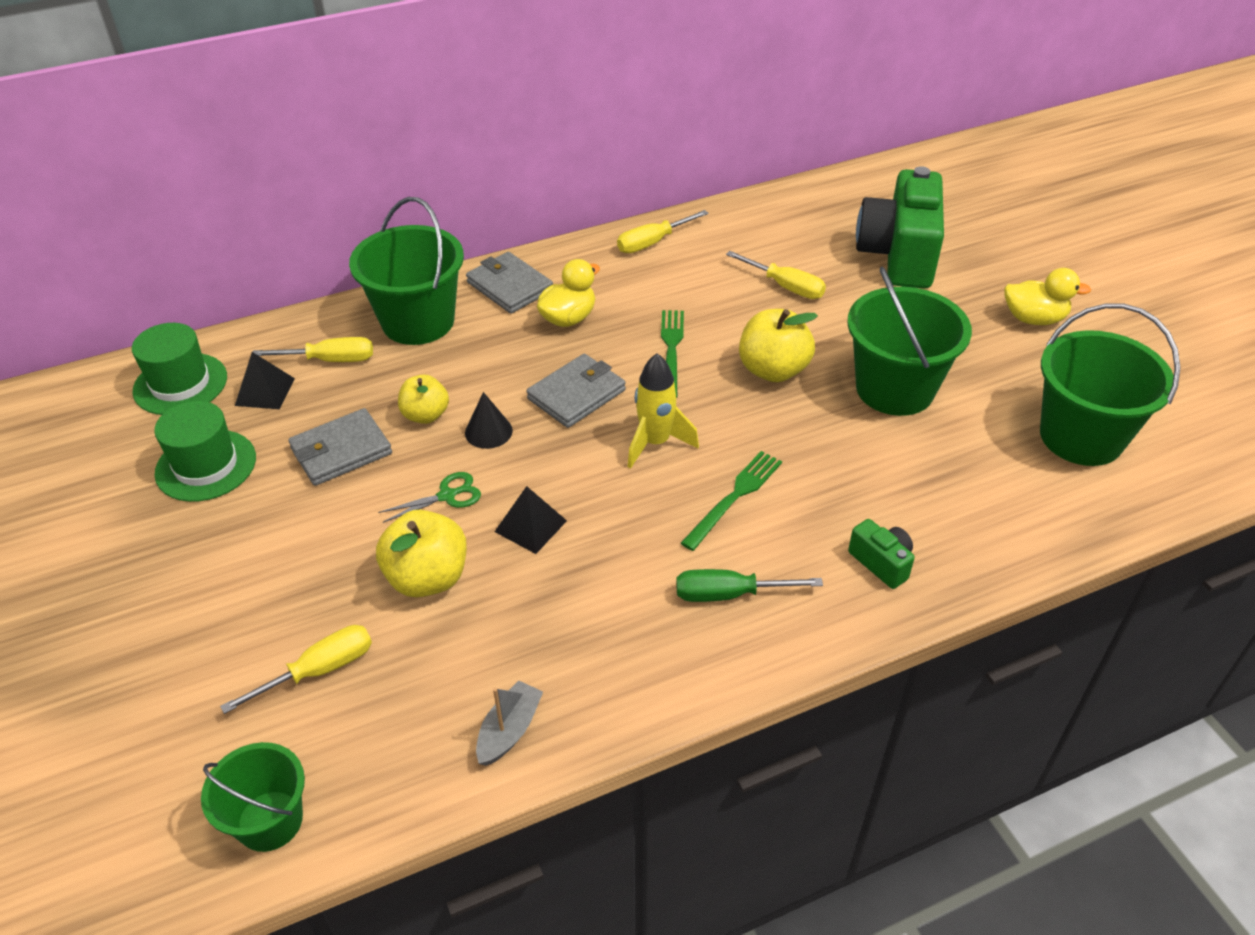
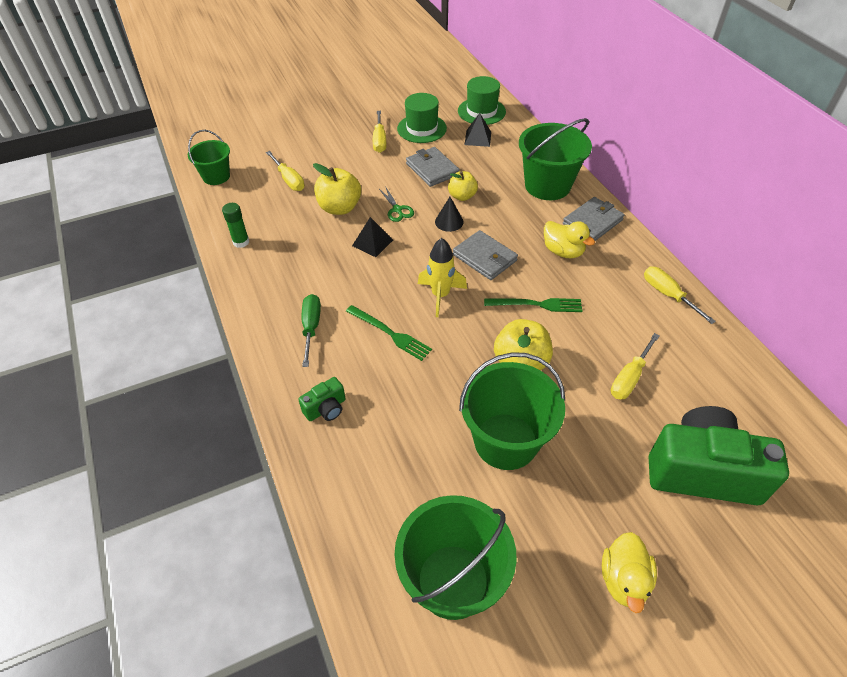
camera: 90 degrees right, 5 degrees up
(330, 360) = (506, 156): yellow screwdriver -> yellow screwdriver (379, 140)
(509, 730) = (241, 242): grey boat -> green glue stick

